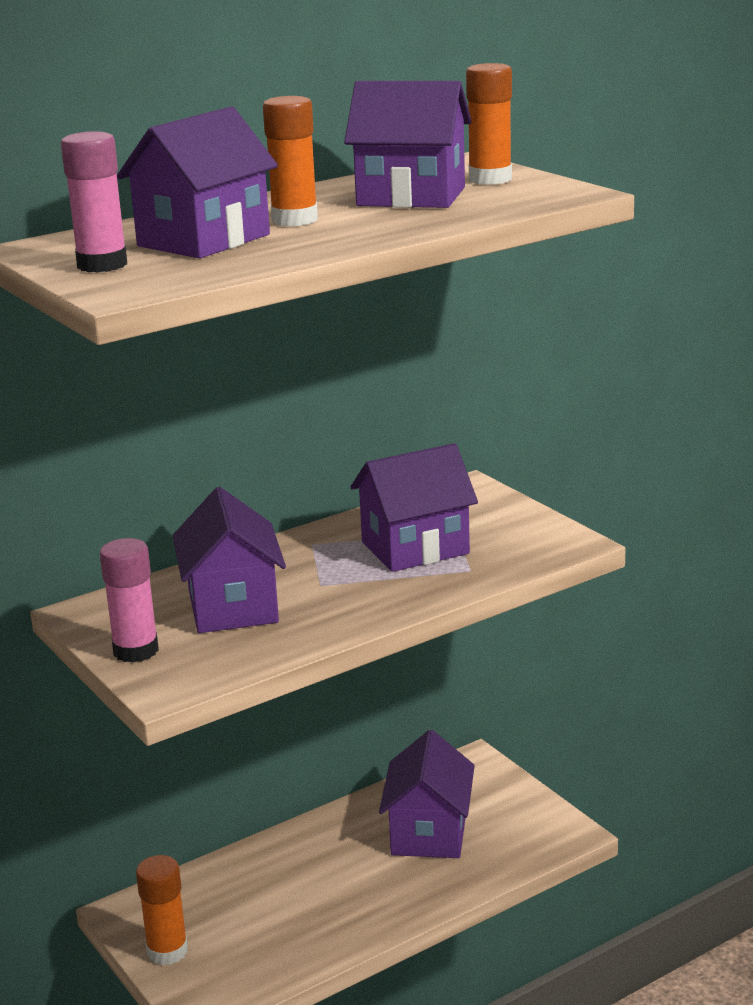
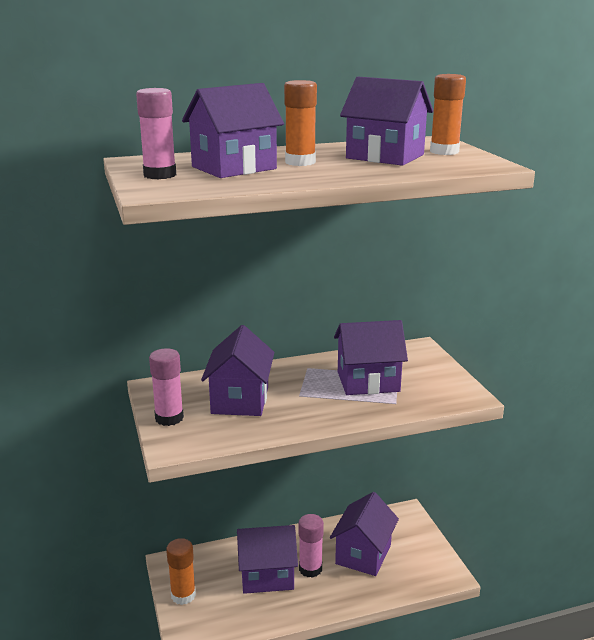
camera: 15 degrees right, 0 degrees up
(290, 894) = (267, 576): none -> purple house
(355, 870) = (310, 569): none -> pink glue stick

